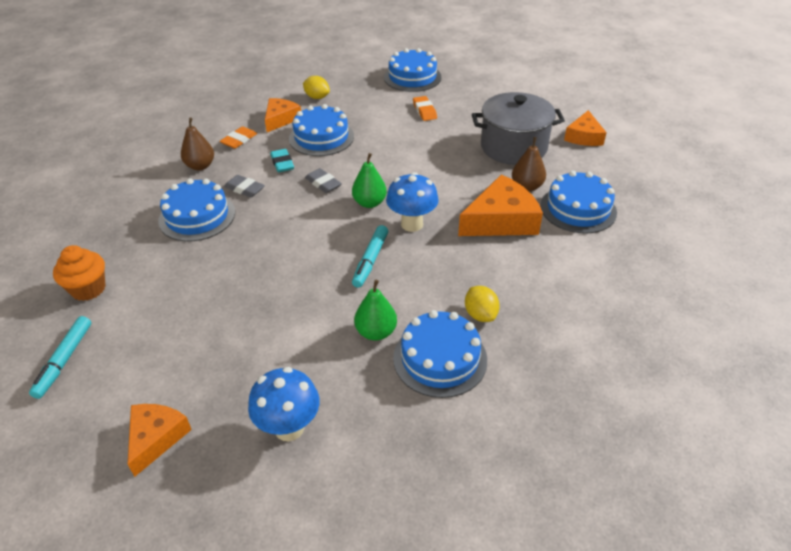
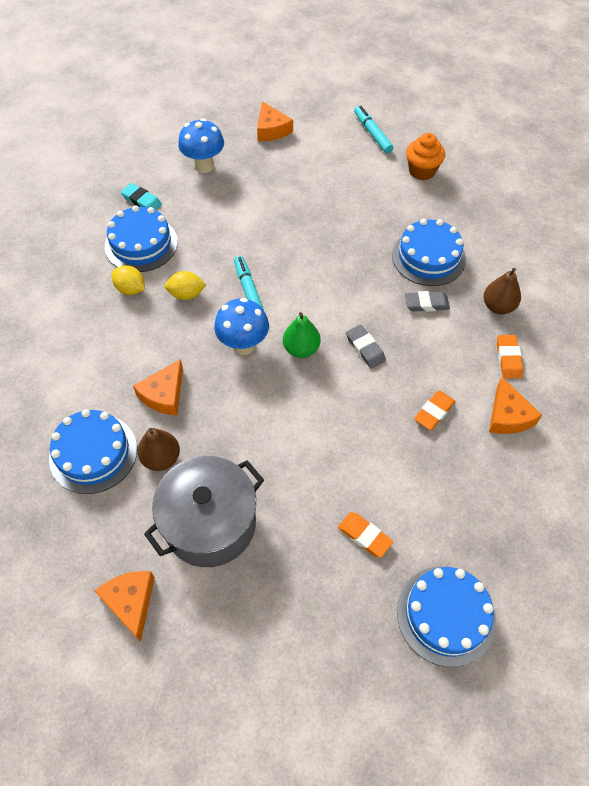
camera: 145 degrees right, 15 degrees up
(282, 163) = (430, 352): turquoise eraser -> turquoise eraser (142, 201)
(317, 97) = (516, 483): yellow lemon -> yellow lemon (186, 294)
(321, 137) = (434, 412): blue cake -> orange eraser
(323, 183) = (365, 348): grey eraser -> grey eraser turned 45 degrees clockwise
(376, 332) = (198, 240): green pear -> none
(501, 220) = (164, 394): orange cheese -> orange cheese, size x0.63

